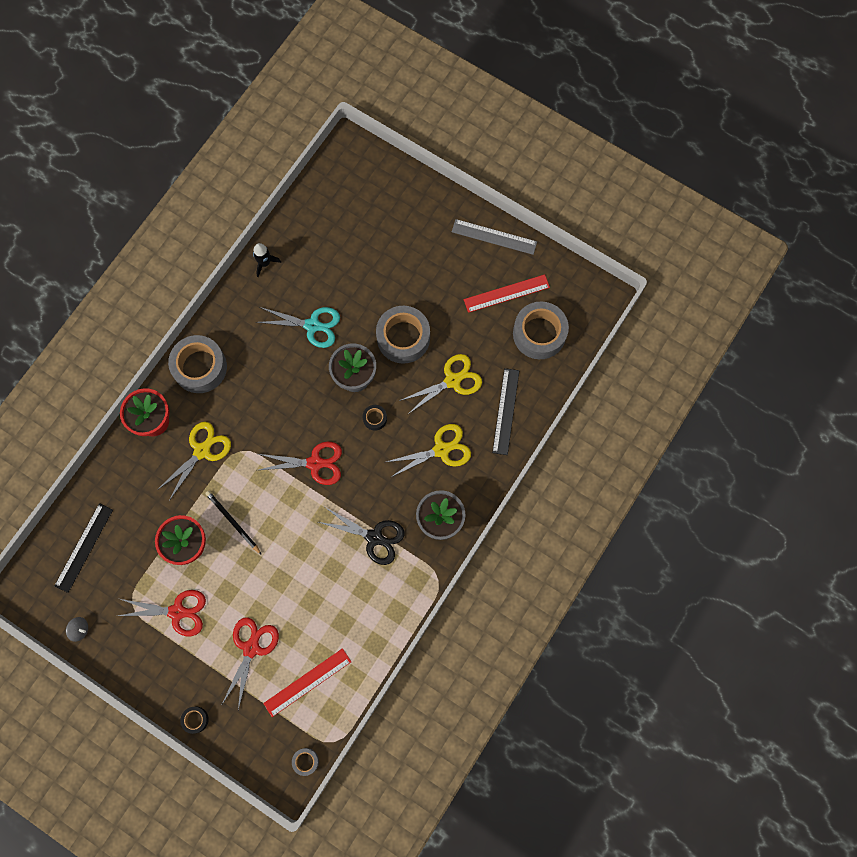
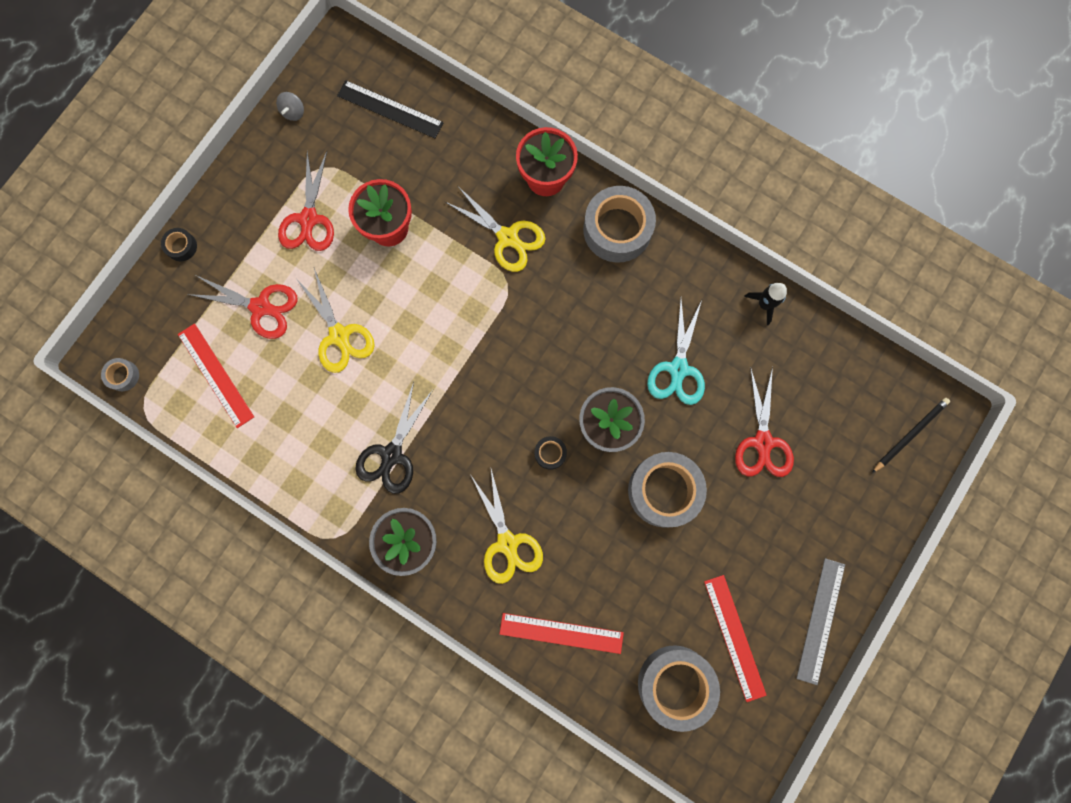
camera: 90 degrees right, 5 degrees up
(233, 522) = (416, 278): black pencil -> black pencil (910, 434)
(315, 463) = (490, 377): red scissors -> red scissors (763, 442)
(452, 380) = (604, 559): yellow scissors -> yellow scissors (339, 335)
(506, 411) = (561, 633): black ruler -> red ruler

